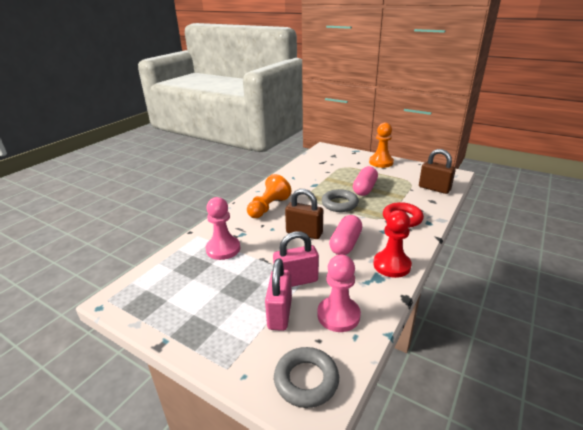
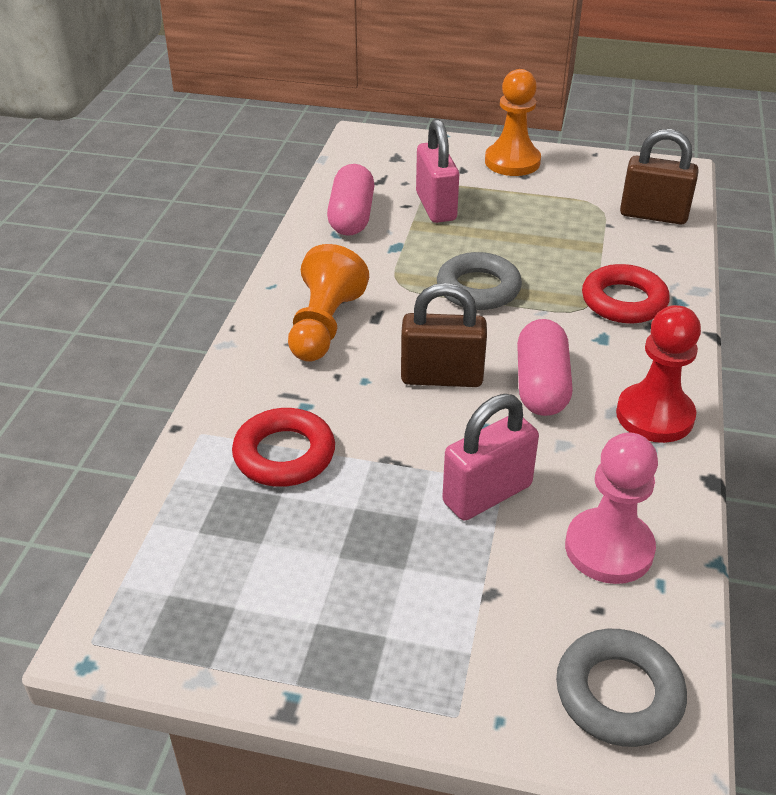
camera: 20 degrees left, 10 degrees up
(223, 249) = (284, 454): pink pawn -> red ring
(280, 313) = (495, 574): pink padlock -> pink padlock (436, 206)
(364, 189) = (511, 239): pink capsule -> pink capsule (351, 217)

